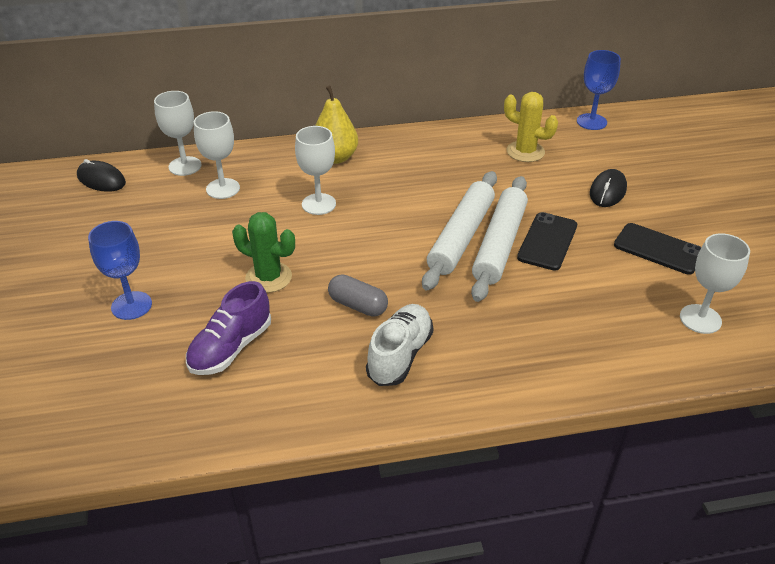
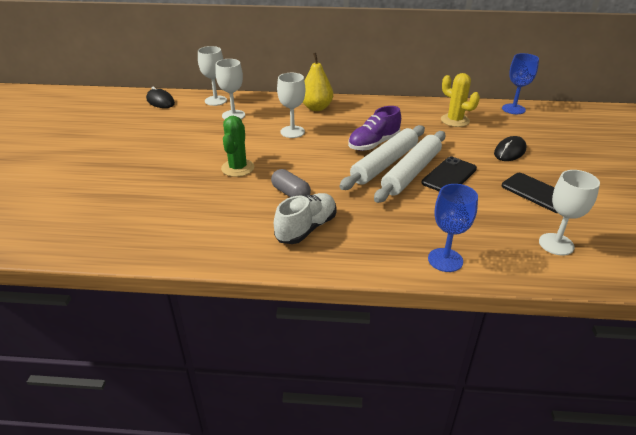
camera: 15 degrees right, 5 degrees down
(131, 305) = (141, 170): blue goblet -> blue goblet (445, 260)
(231, 348) = (191, 204): purple shoe -> purple shoe (373, 144)
(268, 277) = (238, 168): green cactus -> green cactus turned 60 degrees clockwise

